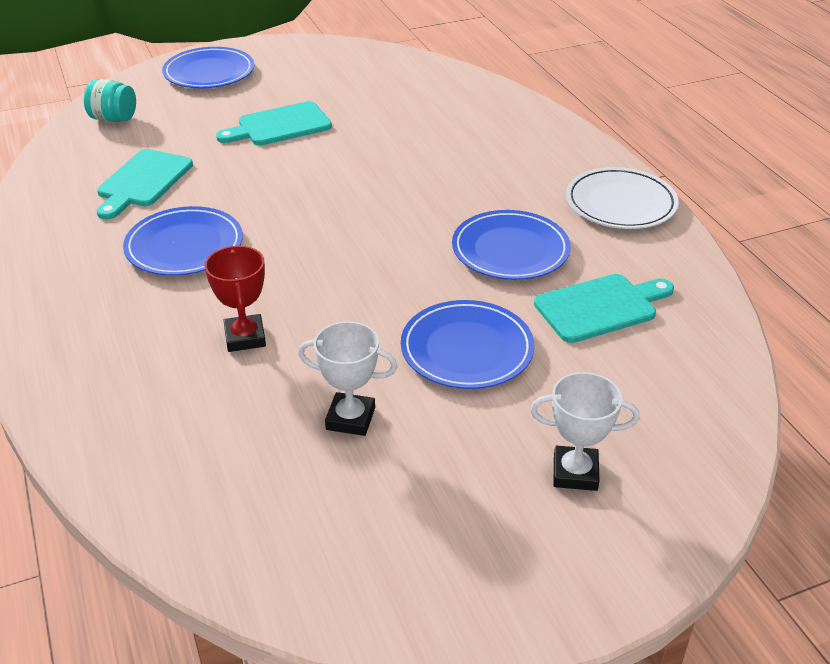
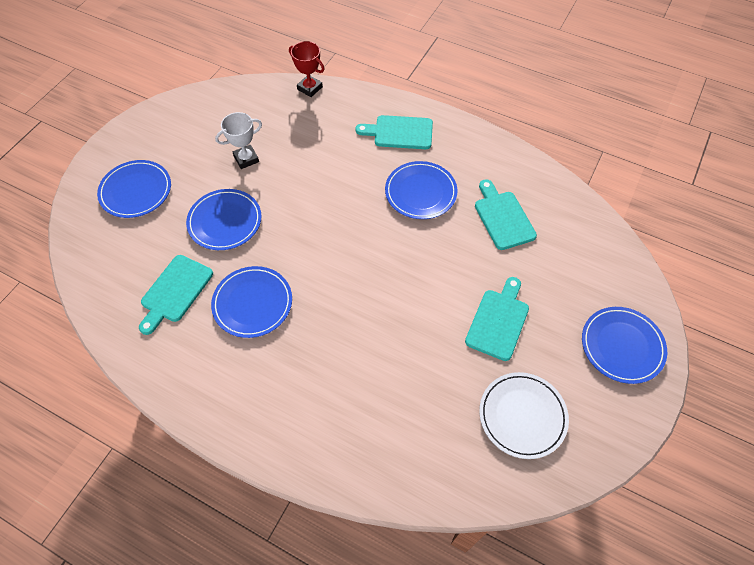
camera: 140 degrees right, 20 degrees up
(96, 323) = (399, 132): none -> turquoise cutting board
(113, 119) = (598, 253): turquoise jar -> none
(245, 337) = (330, 165): red trophy -> red trophy (310, 88)
(575, 473) = (136, 191): white trophy -> blue plate
(620, 203) = (212, 398): white plate -> white plate (522, 416)

